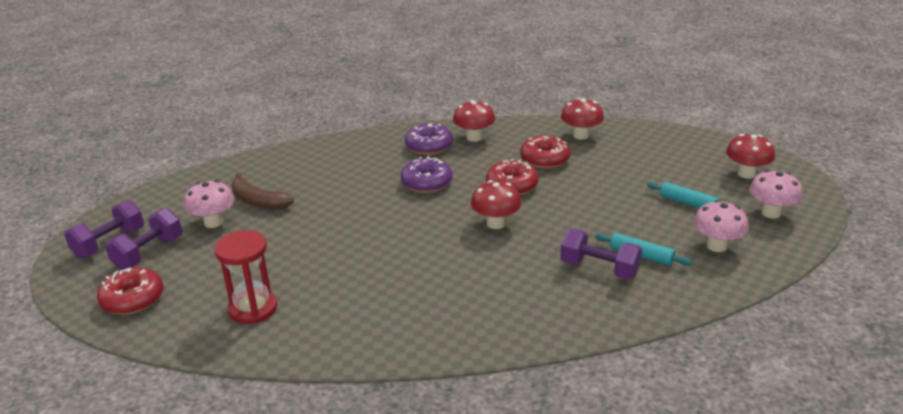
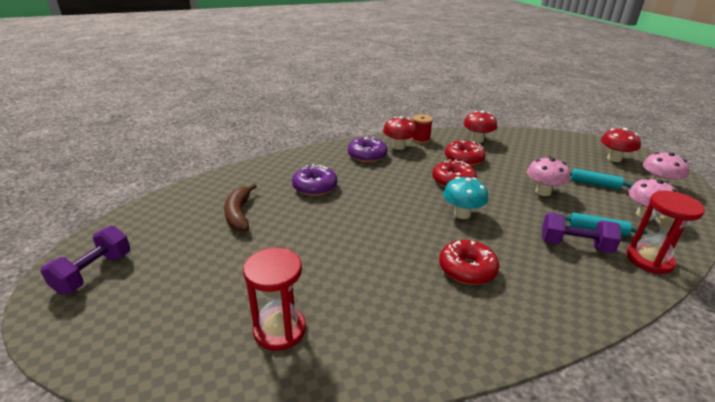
camera: 15 degrees left, 0 degrees up
(133, 299) = (137, 337): red donut -> red donut (467, 269)
(148, 253) = (141, 279): purple dumbbell -> none
(213, 222) = (202, 239): pink mushroom -> pink mushroom (543, 192)
(258, 201) = (239, 214): brown banana -> brown banana turned 60 degrees clockwise
(426, 183) = (383, 185): purple donut -> purple donut (315, 187)
(496, 223) = (462, 214): red mushroom -> turquoise mushroom
(508, 129) = (420, 139): none -> red spool
(673, 292) = (649, 260): none -> red hourglass

